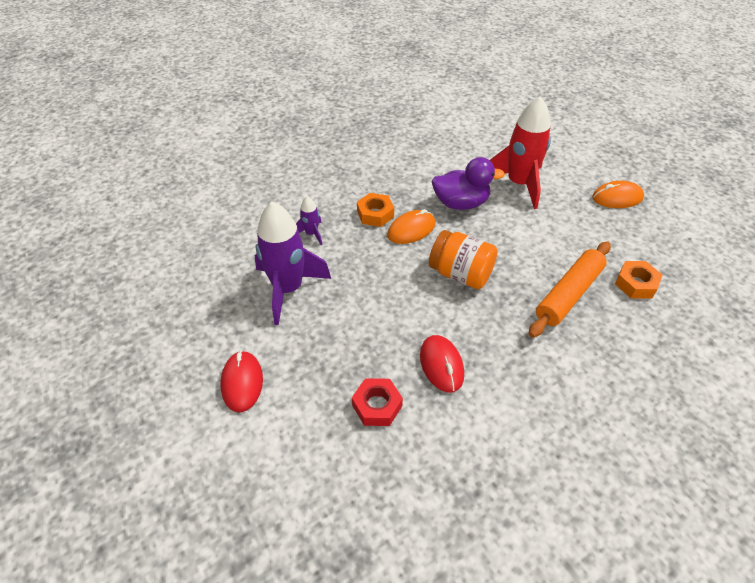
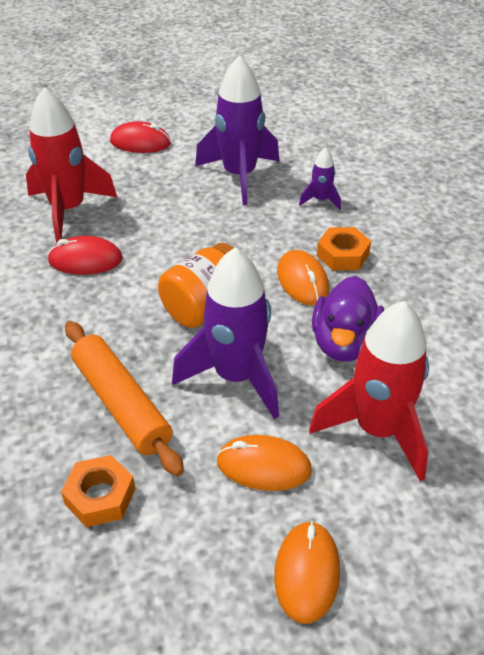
camera: 105 degrees right, 5 degrees down
(377, 405) = (68, 210): red nut -> red rocket
(514, 245) = (236, 377): none -> purple rocket
(570, 222) = (263, 466): none -> orange mouse

